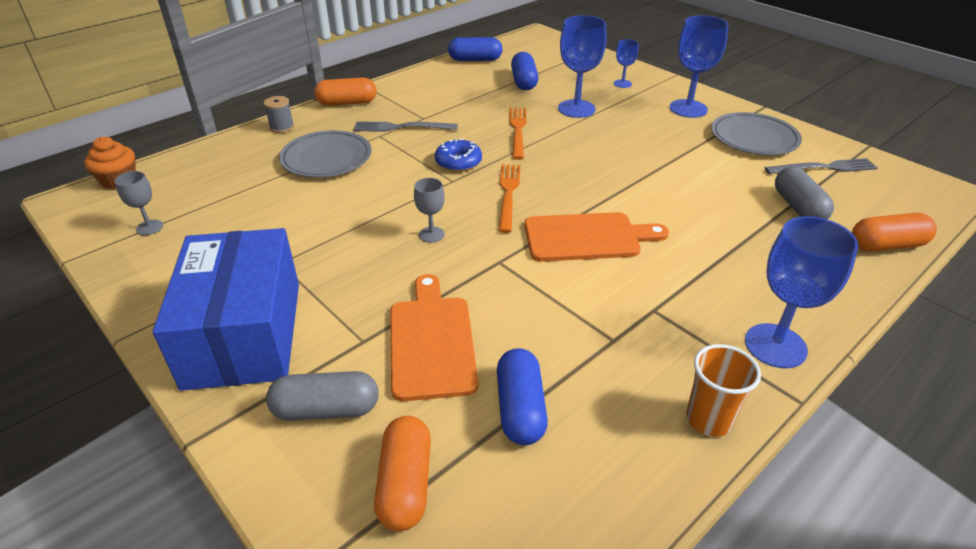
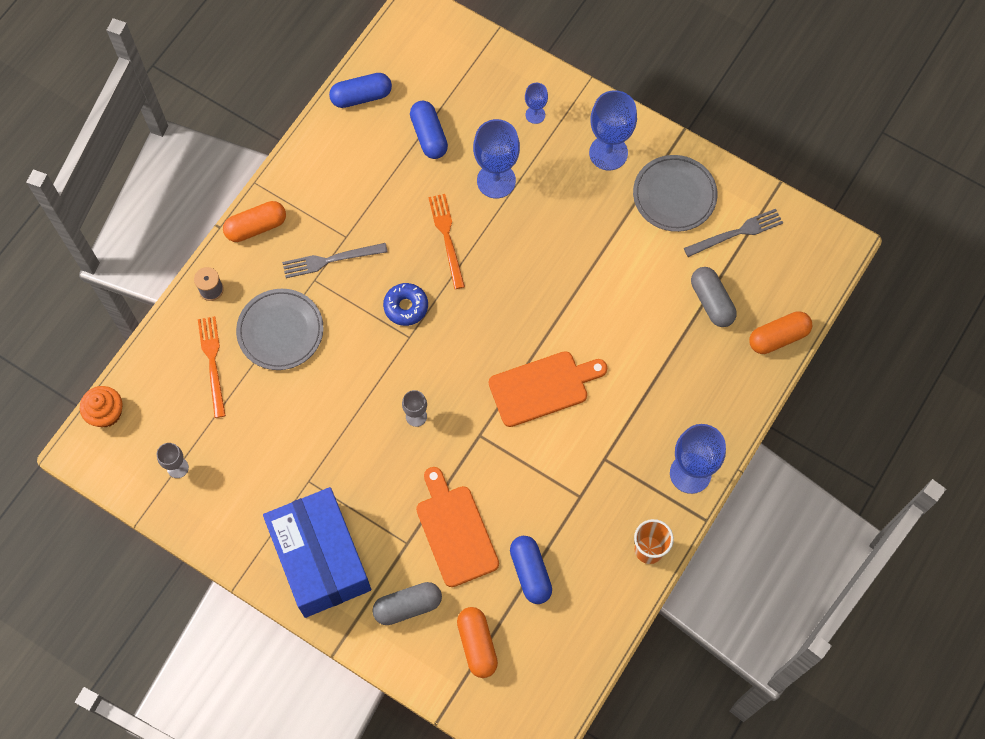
camera: 15 degrees left, 30 degrees up
(508, 194) = (464, 345): orange fork -> orange fork (212, 363)

